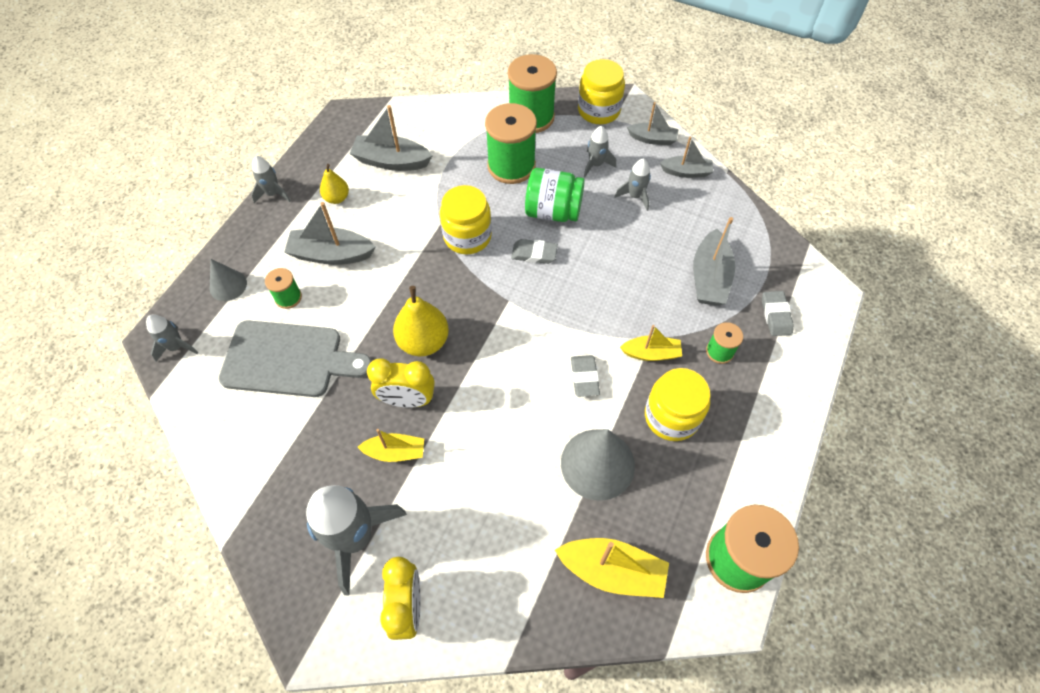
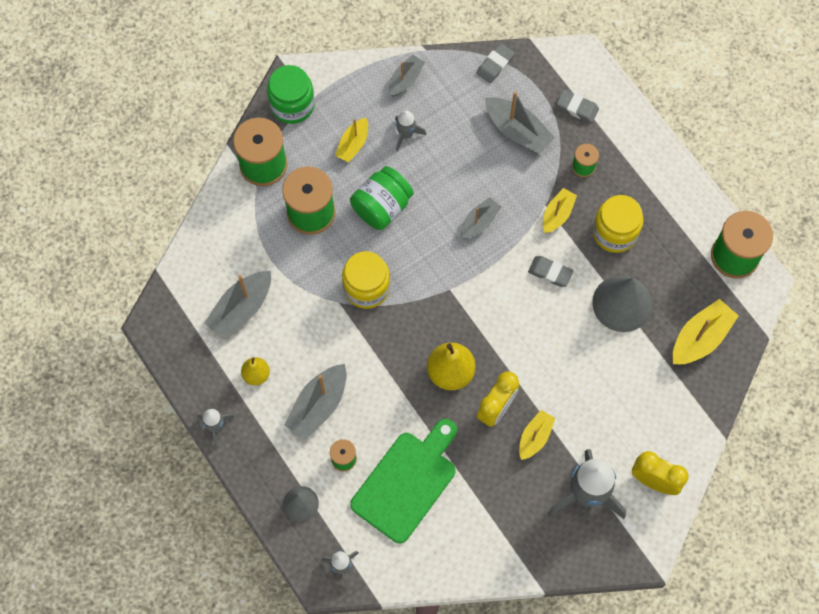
camera: 60 degrees left, 10 degrees up
(289, 359) = (407, 482): grey cutting board -> green cutting board
(534, 254) = (416, 245): grey eraser -> grey eraser (495, 65)
(596, 165) = (353, 144): grey rocket -> yellow boat
(599, 110) = (292, 105): yellow jar -> green jar
(652, 139) = (353, 82): grey boat -> grey boat (479, 222)

